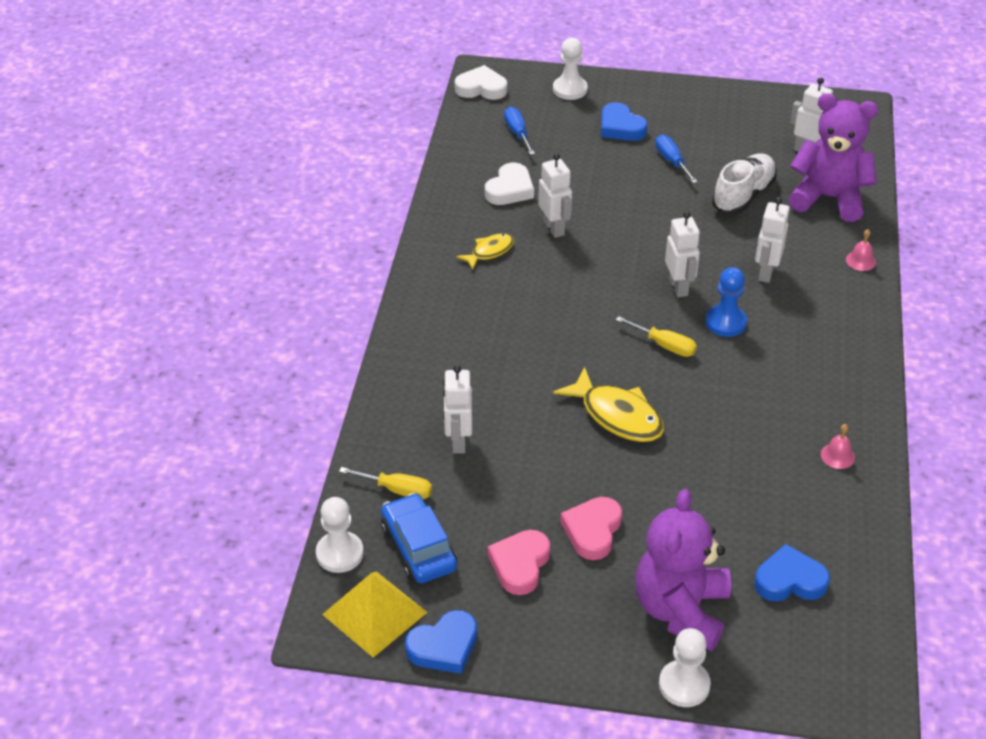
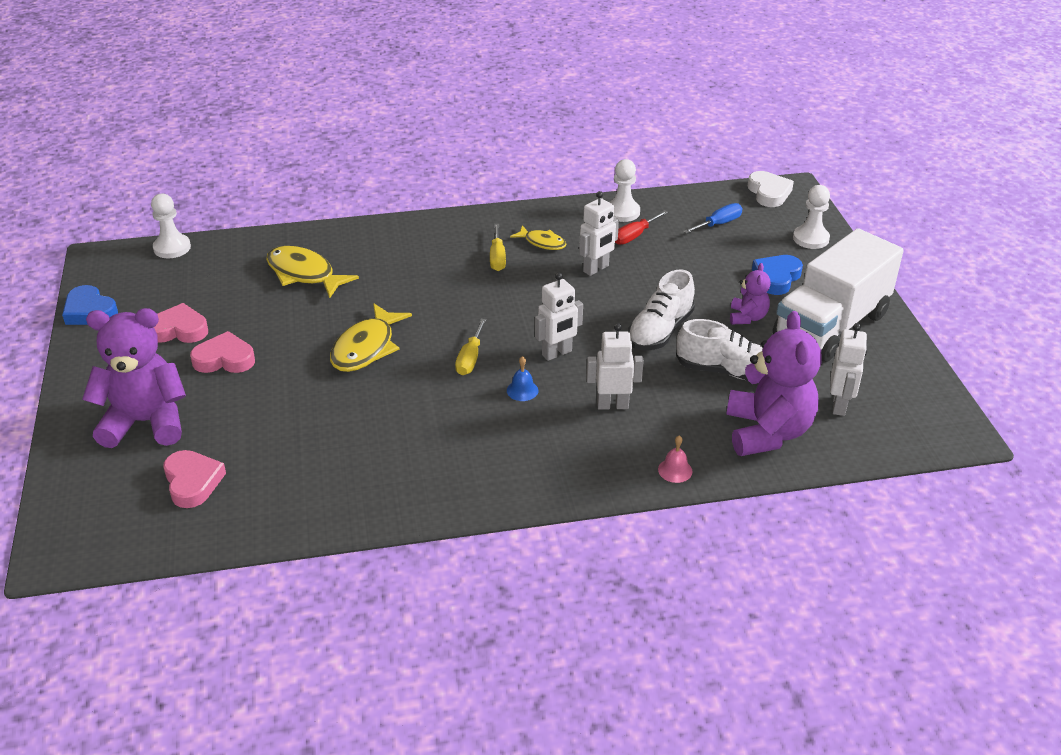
camera: 70 degrees right, 5 degrees down
(374, 613) = (117, 274): yellow pyramid -> none
(397, 490) = (242, 258): yellow screwdriver -> yellow screwdriver (497, 258)
(418, 548) = (186, 280): blue car -> none
(458, 442) = (304, 274): white robot -> yellow fish
(510, 189) = (634, 236): white heart -> red screwdriver
(671, 216) = (660, 331): none -> white shoe
(672, 161) = (747, 317): blue screwdriver -> purple teddy bear
(684, 685) = (64, 437): white pawn -> white pawn (622, 212)
(703, 121) = (831, 326): none -> white truck
(725, 322) = (522, 390): blue pawn -> blue bell
(789, 580) = (192, 482): blue heart -> pink heart
(837, 456) = (364, 492): pink bell -> none

